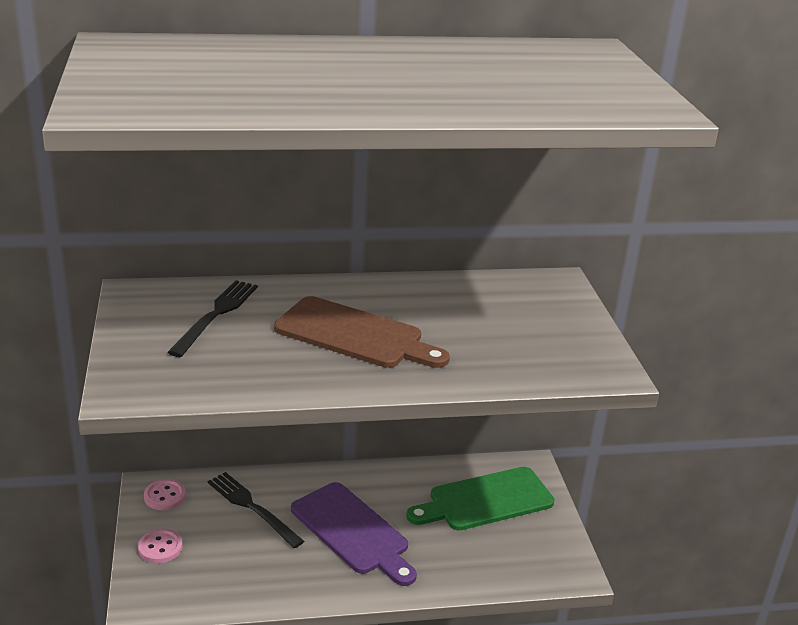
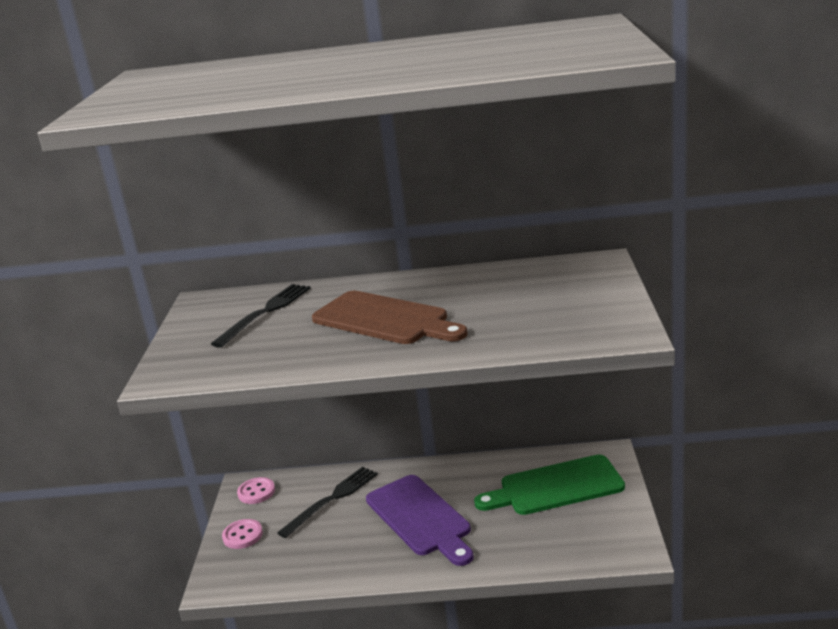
camera: 15 degrees right, 5 degrees down
(252, 507) = (332, 499): black fork -> black fork turned 75 degrees clockwise

